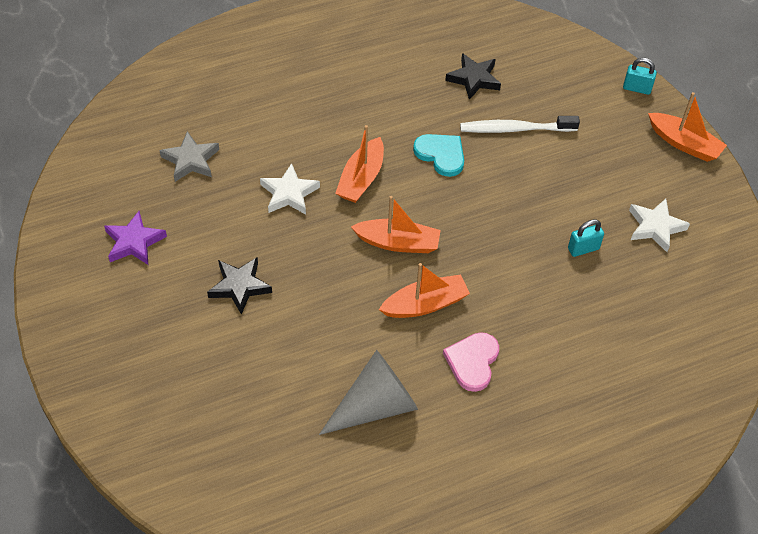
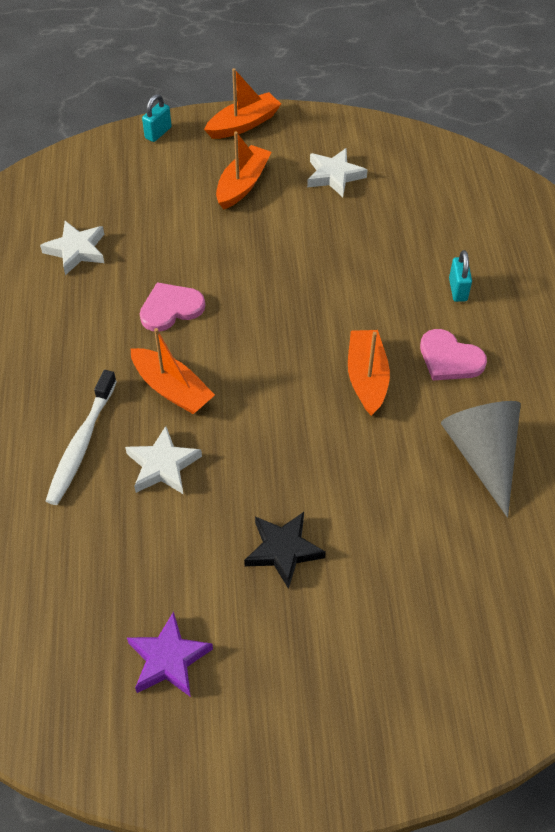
camera: 70 degrees left, 0 degrees up
(191, 160) = (59, 562): grey star -> none
(398, 243) = (277, 379): orange boat -> orange boat (242, 184)
(441, 155) = (171, 308): turquoise heart -> pink heart
(474, 79) = (76, 250): black star -> white star
(515, 129) = (165, 238): white toothbrush -> white toothbrush (81, 444)
(583, 249) = (341, 234): turquoise padlock -> turquoise padlock (458, 290)

